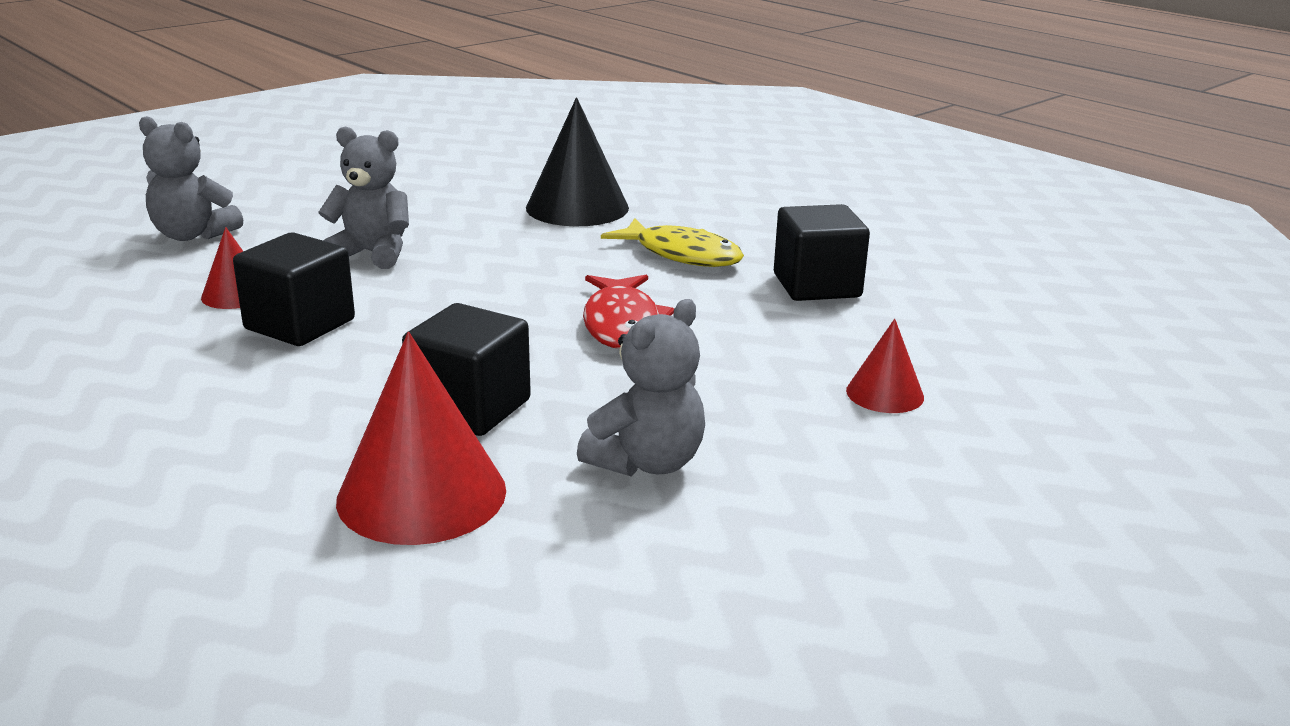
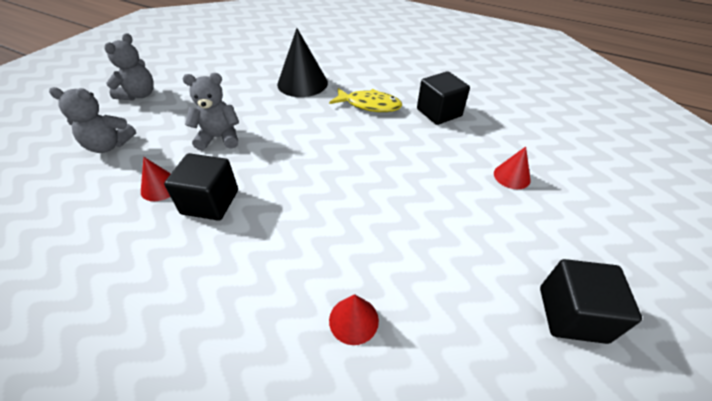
camera: 20 degrees left, 20 degrees up
(422, 494) = (353, 320): red cone -> red cone, size x0.54
(470, 408) = (337, 242): black cube -> black cube (572, 314)
(622, 324) = (372, 159): red fish -> none
(647, 462) = (445, 256): grey teddy bear -> grey teddy bear (139, 95)

